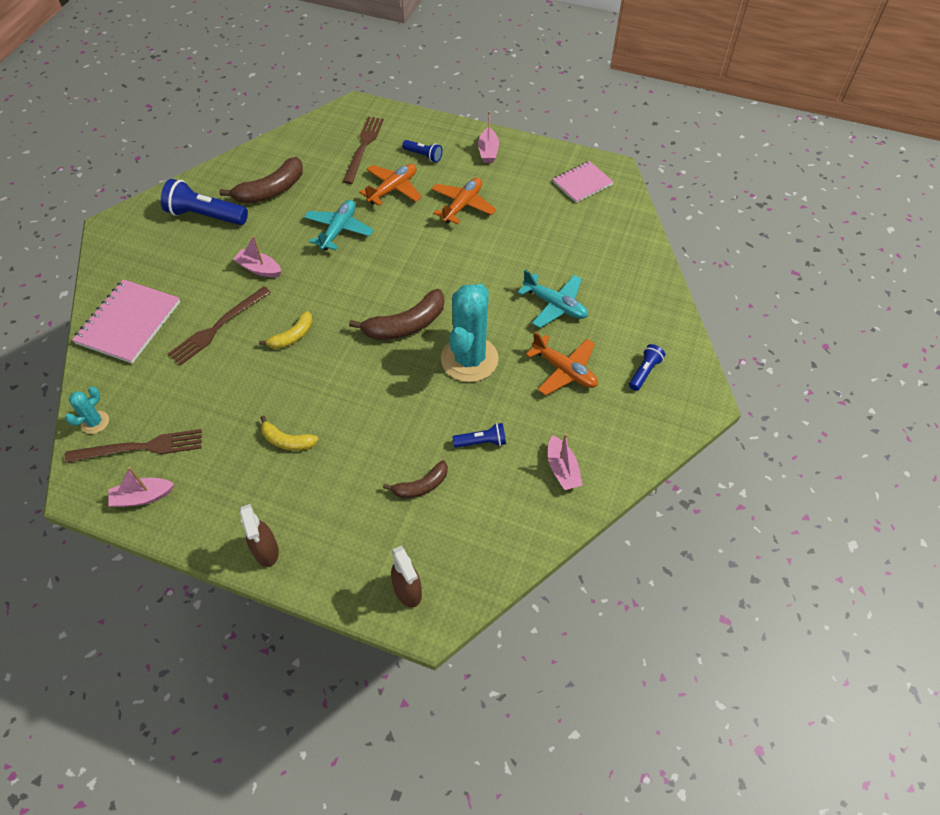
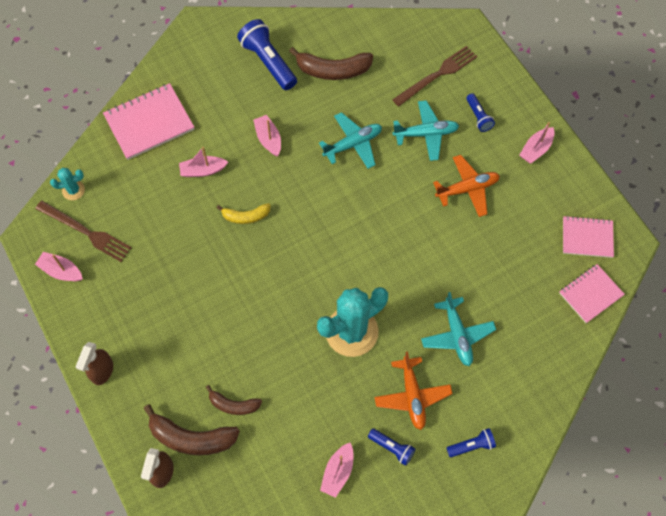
camera: 40 degrees right, 10 degrees up
(218, 327) = (203, 170): brown fork -> pink boat
(287, 441) = (177, 299): yellow banana -> none
(393, 189) = (426, 134): orange plane -> turquoise plane
(406, 325) = (331, 267): brown banana -> brown banana (191, 438)
(482, 442) = (302, 405): blue flashlight -> blue flashlight (392, 448)
(622, 216) = (590, 294): none -> pink notebook

